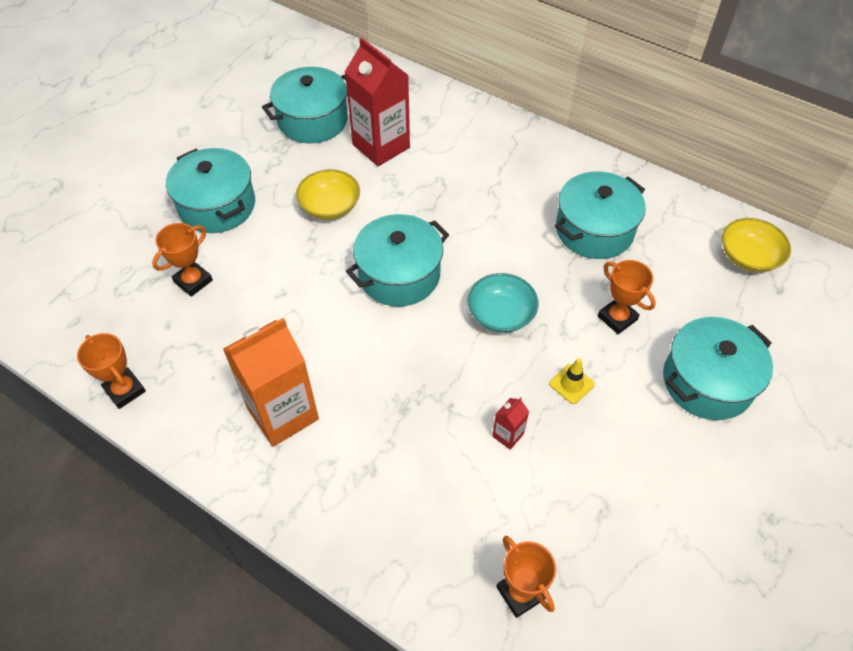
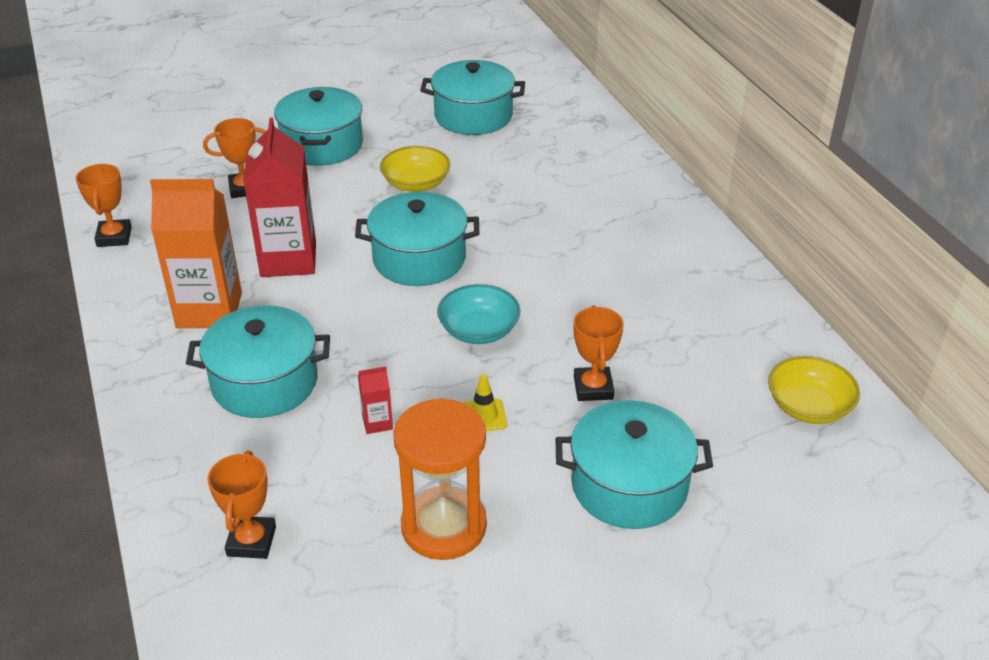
camera: 35 degrees right, 15 degrees down
(381, 146) = (514, 158): red carton -> red carton (288, 259)
(594, 230) = (654, 308): turquoise pot -> turquoise pot (264, 383)
(631, 490) = (443, 526): none -> orange hourglass

